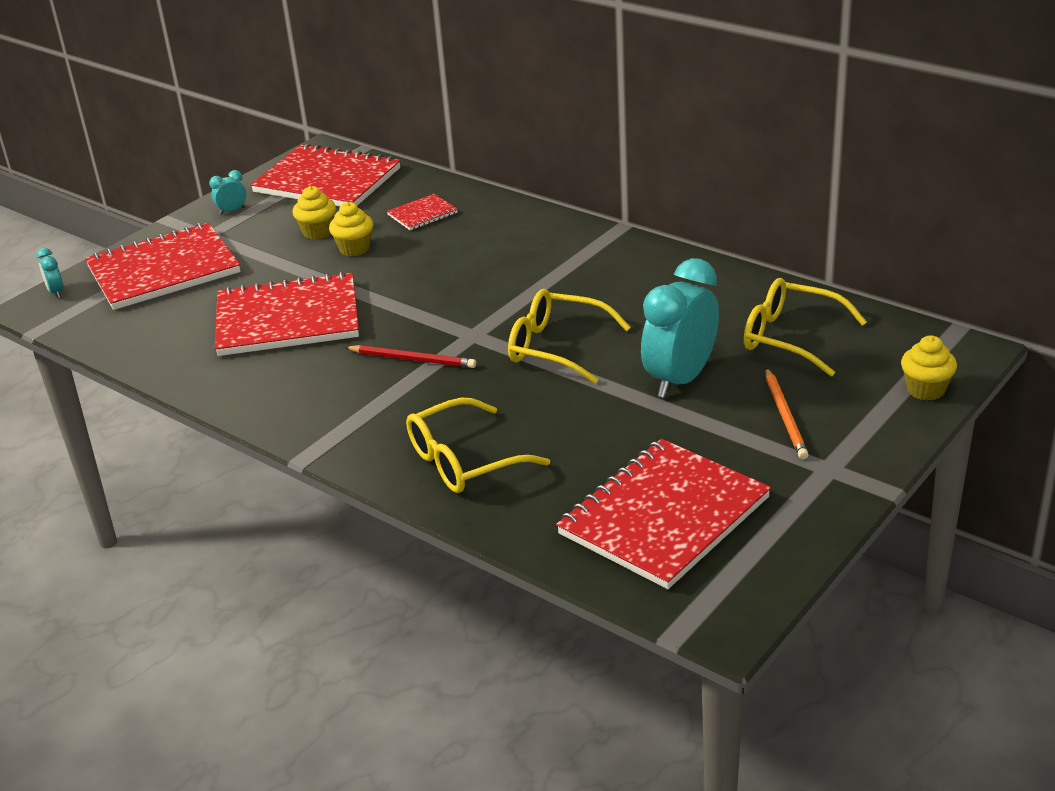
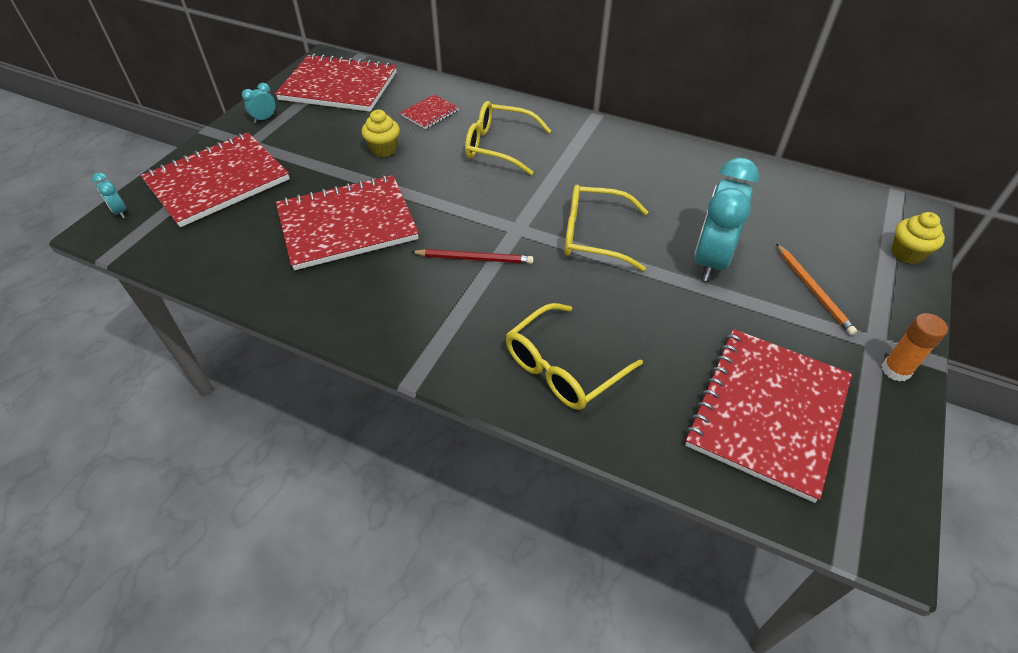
camera: 15 degrees left, 15 degrees up
(318, 232) = (346, 135): yellow cupcake -> none
(791, 337) = (777, 211): yellow glasses -> yellow glasses (499, 146)
(834, 494) = (895, 370): none -> orange glue stick

